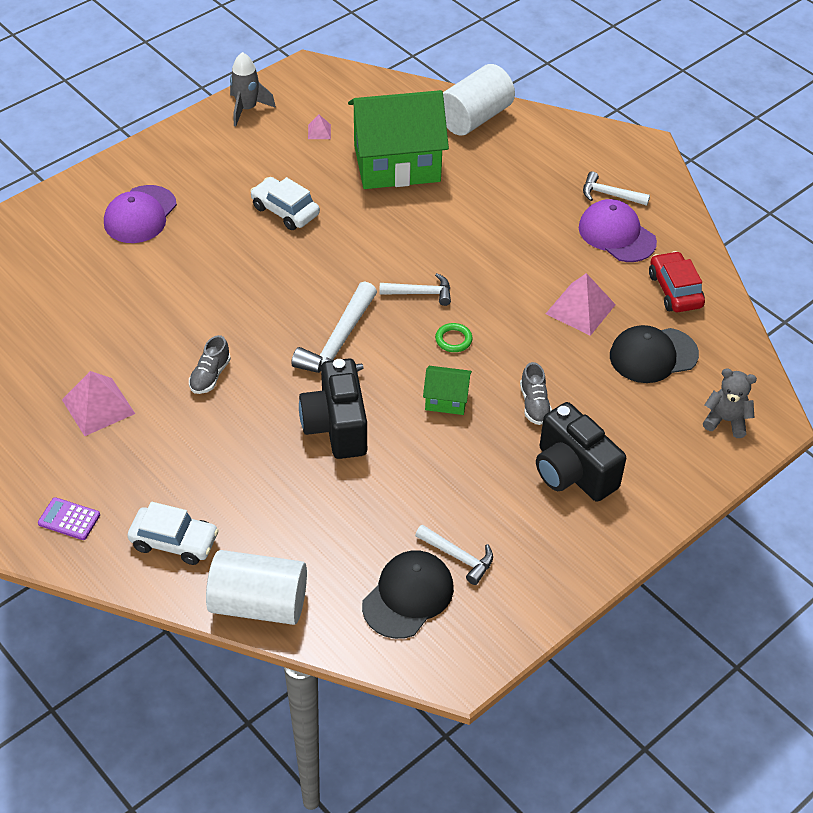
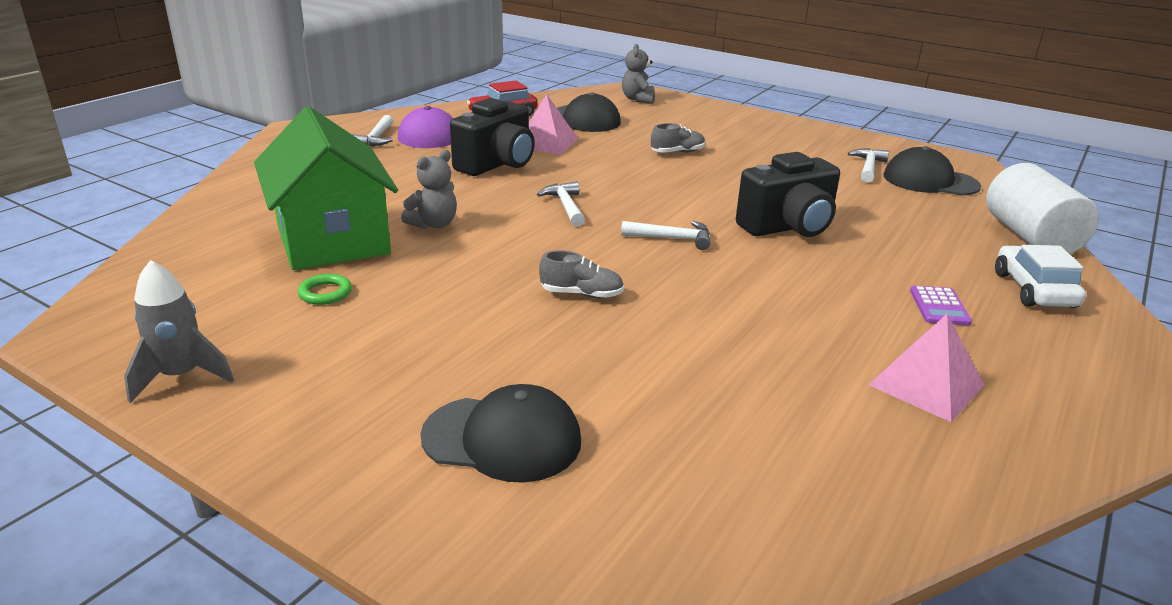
camera: 105 degrees left, 20 degrees down
(69, 519) = (1108, 365): purple calculator -> purple calculator (939, 307)
(140, 215) = (502, 438): purple cap -> black cap
(210, 376) = (791, 308): grey shoe -> grey shoe (581, 294)
(285, 211) = (450, 302): white car -> none
(319, 131) = (256, 300): pink pyramid -> none
(339, 343) = (672, 239): white hammer -> white hammer, size x0.59
(407, 214) = (433, 224): none -> grey teddy bear
(446, 399) = (704, 184): green house -> none
(453, 340) = (623, 187): green ring -> green ring (325, 293)
(474, 118) = (236, 203): white cylinder -> none
(572, 472) = (737, 137): black camera -> black camera (497, 164)

